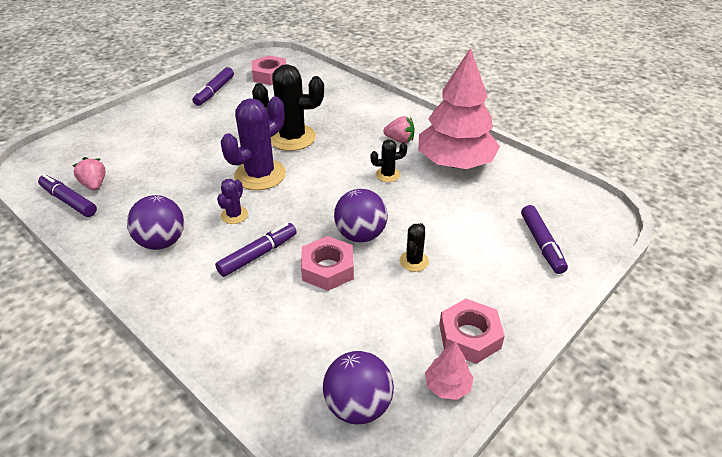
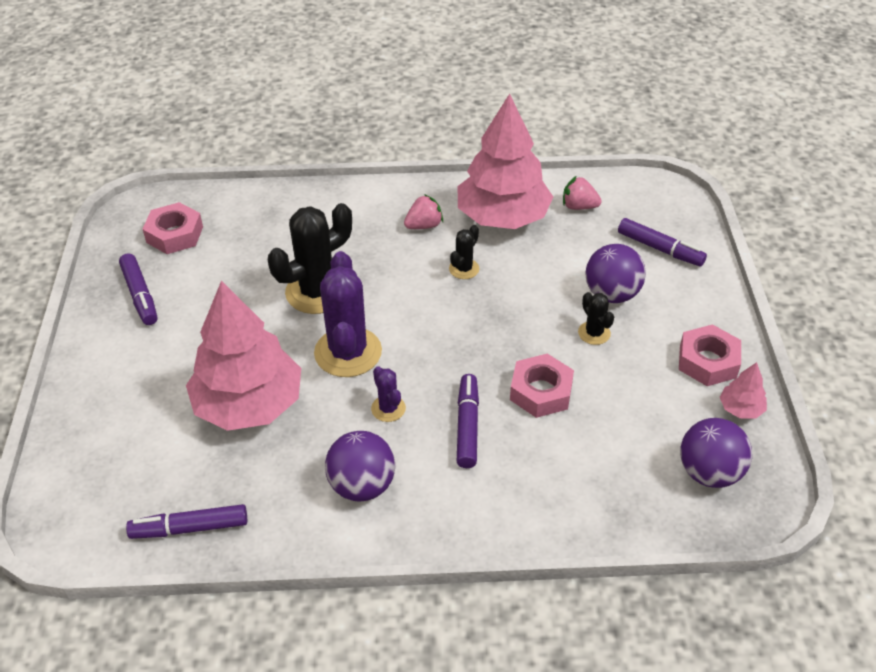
camera: 45 degrees left, 5 degrees up
(94, 184) = (187, 491): pink strawberry -> pink strawberry (579, 206)
(179, 166) = (249, 404): none -> pink tree
(360, 235) = (523, 342): purple ball -> purple ball (612, 294)

